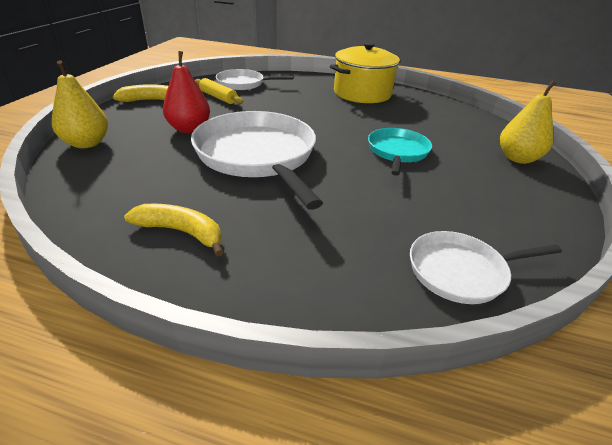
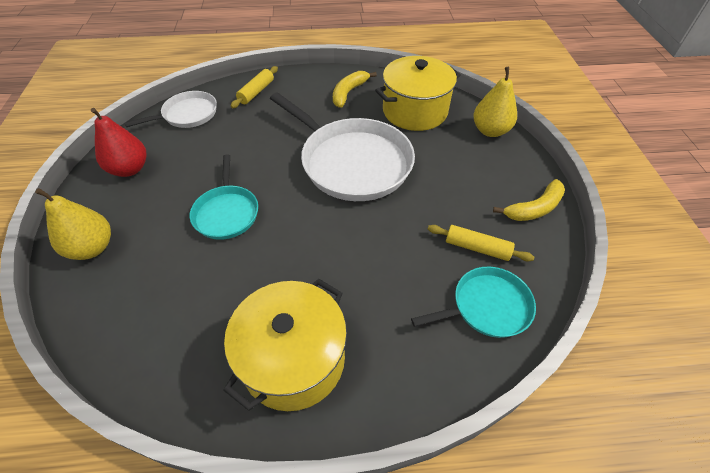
camera: 160 degrees right, 15 degrees up
(129, 181) = (414, 111): none -> yellow pot
(181, 232) = (349, 93): yellow banana -> yellow banana turned 120 degrees clockwise
(189, 129) = (439, 175): red pear -> red pear (130, 169)
(243, 84) = (487, 306): white pan -> turquoise pan
(333, 282) = (256, 92): none -> yellow rolling pin

